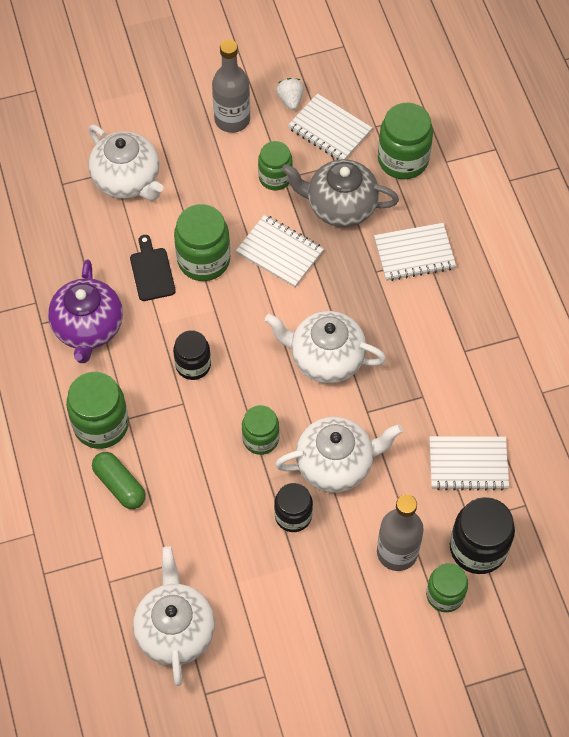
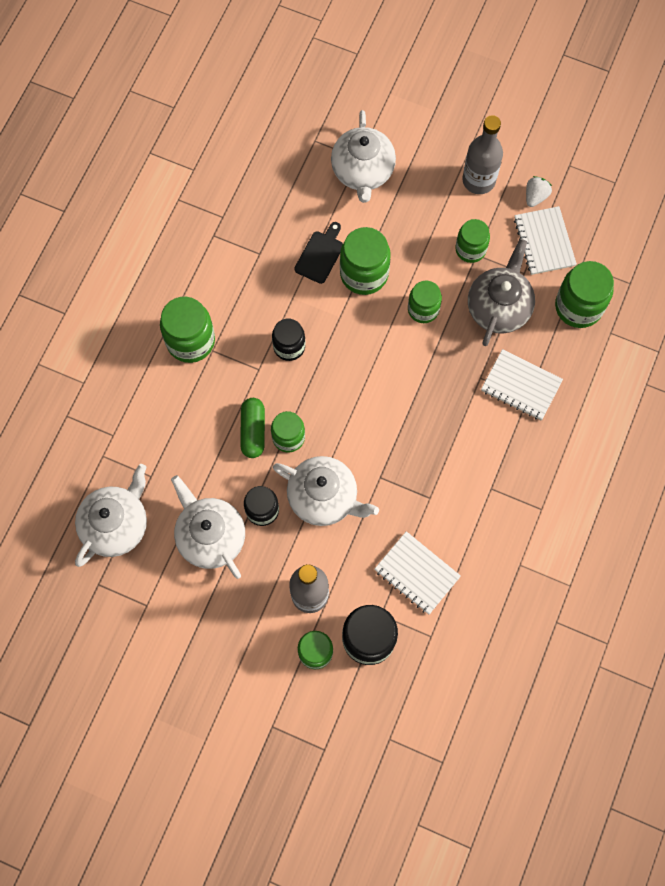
camera: 40 degrees right, 10 degrees up
(88, 328) = (241, 263): purple teapot -> none
(120, 485) = (166, 394): green capsule -> green capsule (253, 431)
(279, 252) = (423, 309): white notebook -> green jar
(325, 358) = (385, 414): white teapot -> white teapot (210, 536)
(340, 206) = (498, 307): grey teapot -> grey teapot turned 60 degrees clockwise

